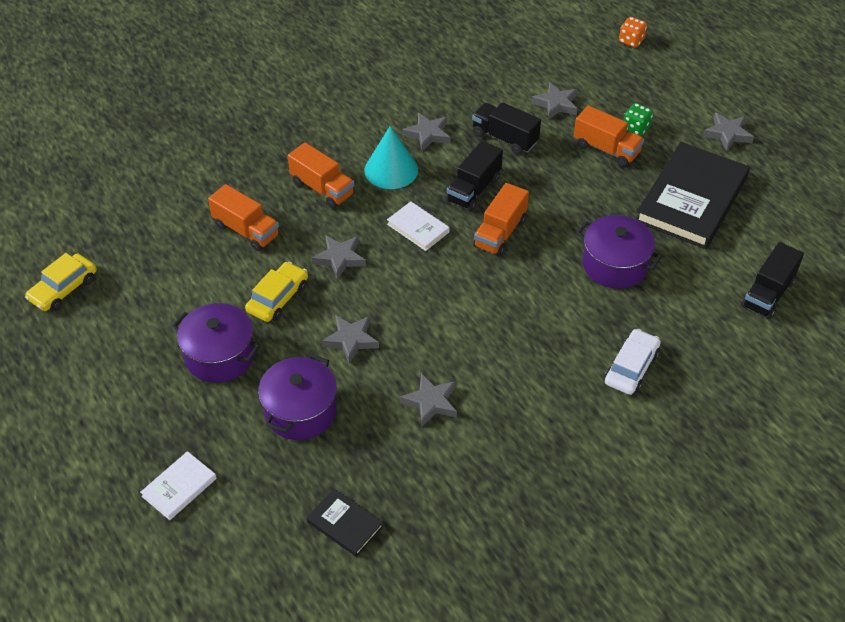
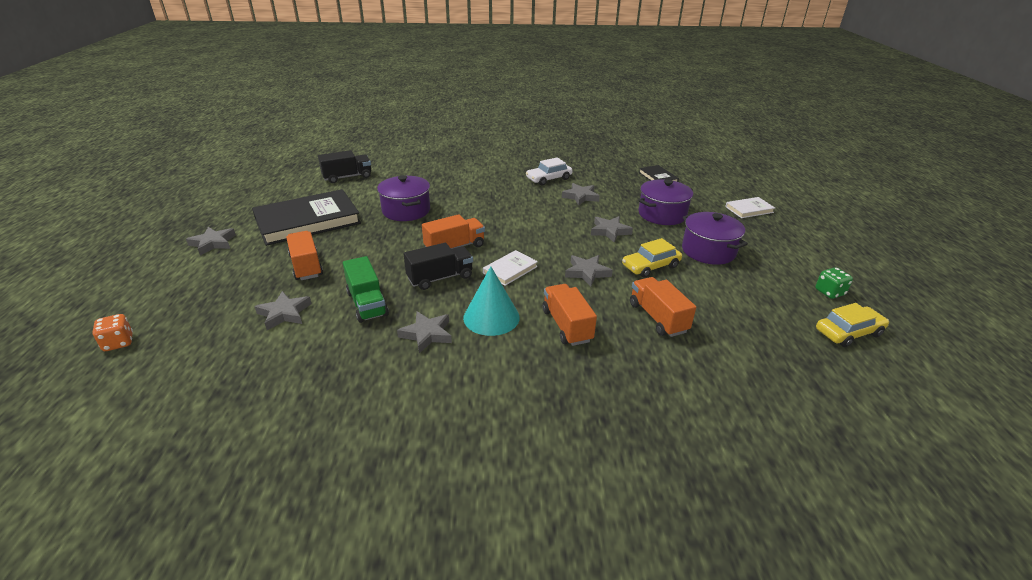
camera: 150 degrees left, 15 degrees down
(418, 228) = (510, 270): white book -> white book turned 60 degrees clockwise
(505, 138) = (367, 304): black truck -> green truck
(631, 368) = (459, 177): white car -> white car (548, 179)
(636, 128) = (261, 270): green dice -> green dice (829, 292)

